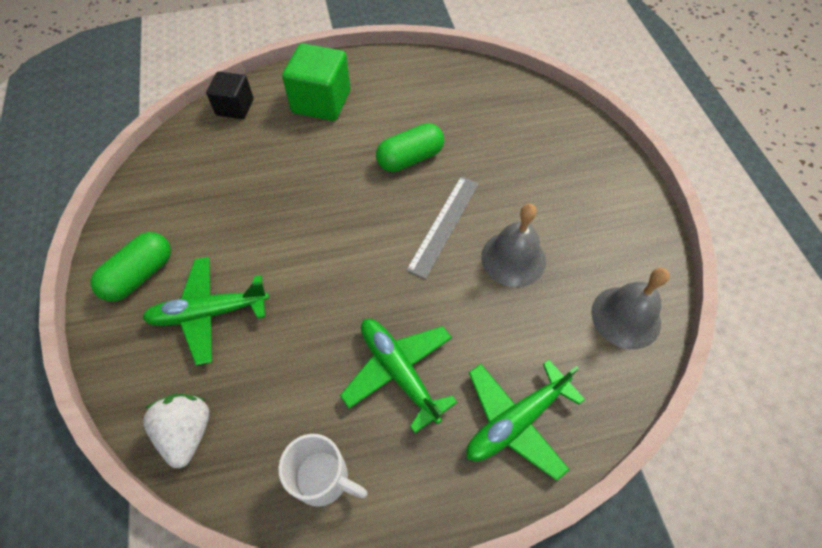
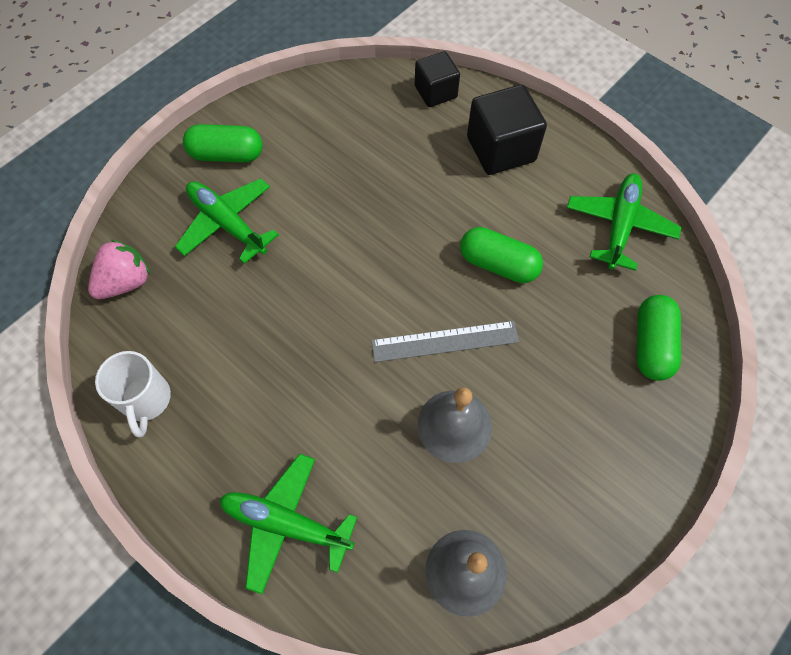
camera: 55 degrees right, 5 degrees up
(187, 432) = (126, 282): white strawberry -> pink strawberry
(321, 102) = (501, 149): green cube -> black cube
(399, 372) = (269, 398): green plane -> green plane (619, 225)
(534, 118) = (651, 345): none -> green capsule

